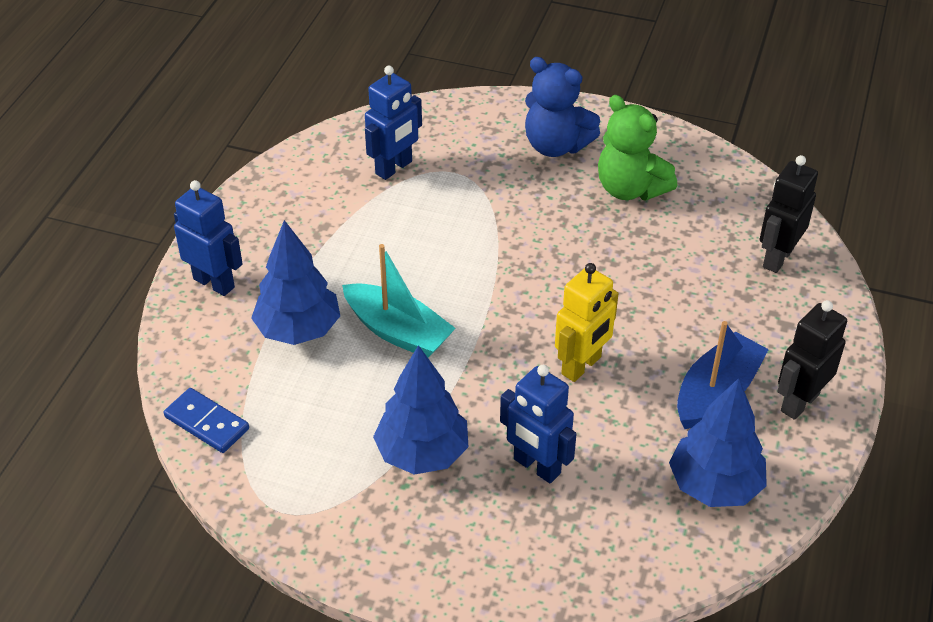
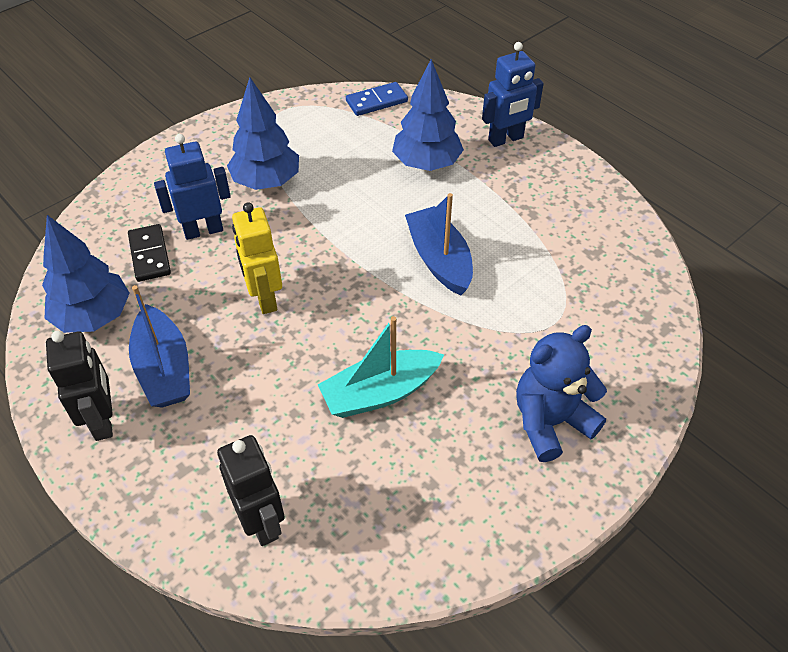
camera: 120 degrees right, 5 degrees up
(394, 168) = (584, 283): blue robot -> none
(398, 331) = (385, 211): turquoise boat -> turquoise boat (380, 393)
(435, 266) = (439, 260): none -> blue boat
(605, 492) = (149, 255): none -> black domino
(630, 189) = (445, 451): green teddy bear -> none

